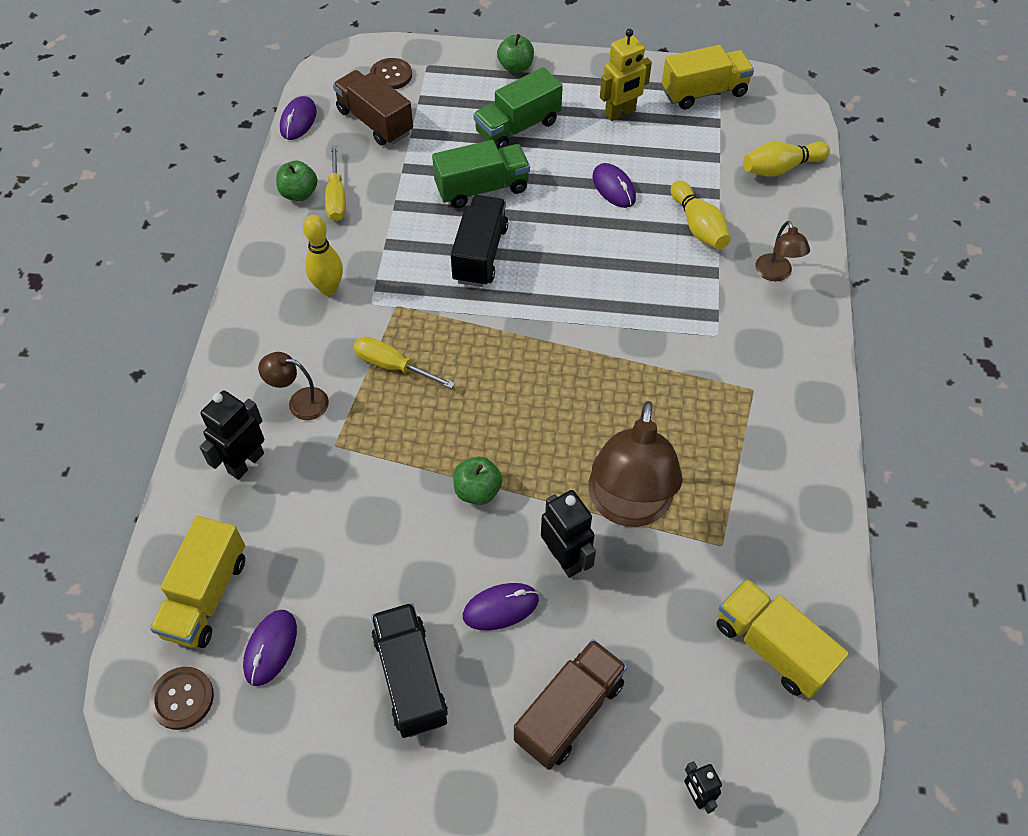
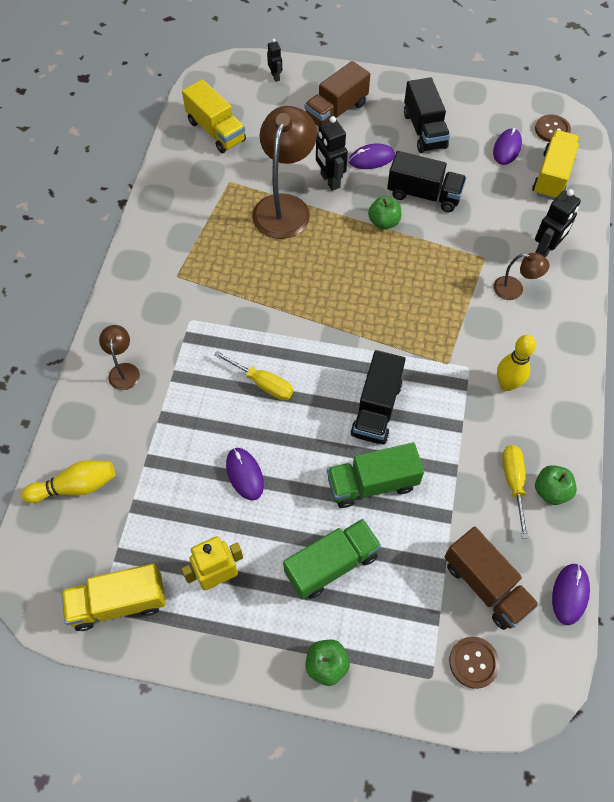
camera: 175 degrees left, 5 degrees up
(392, 365) = (448, 313): yellow screwdriver -> yellow screwdriver (263, 384)
(416, 544) = (424, 195): none -> black truck
(698, 226) = (176, 424): yellow bowling pin -> none

